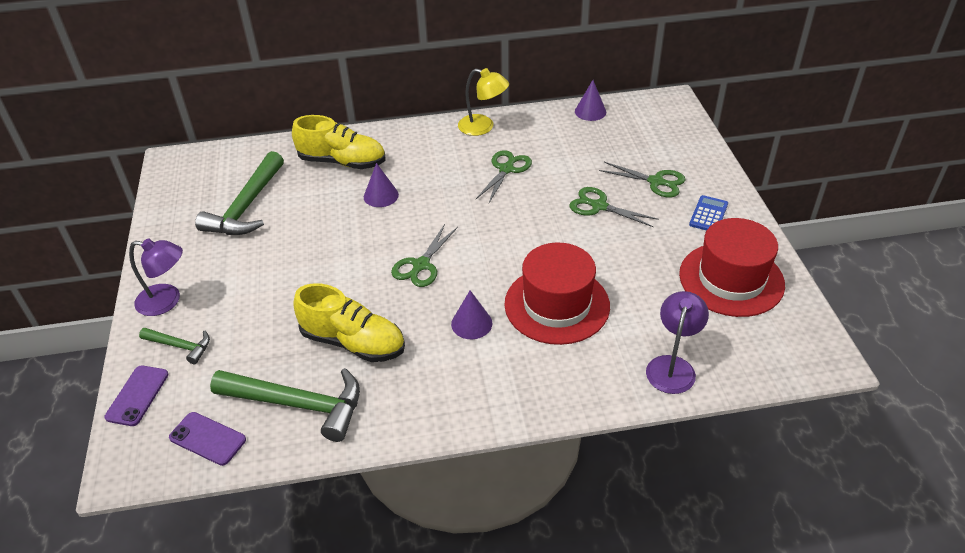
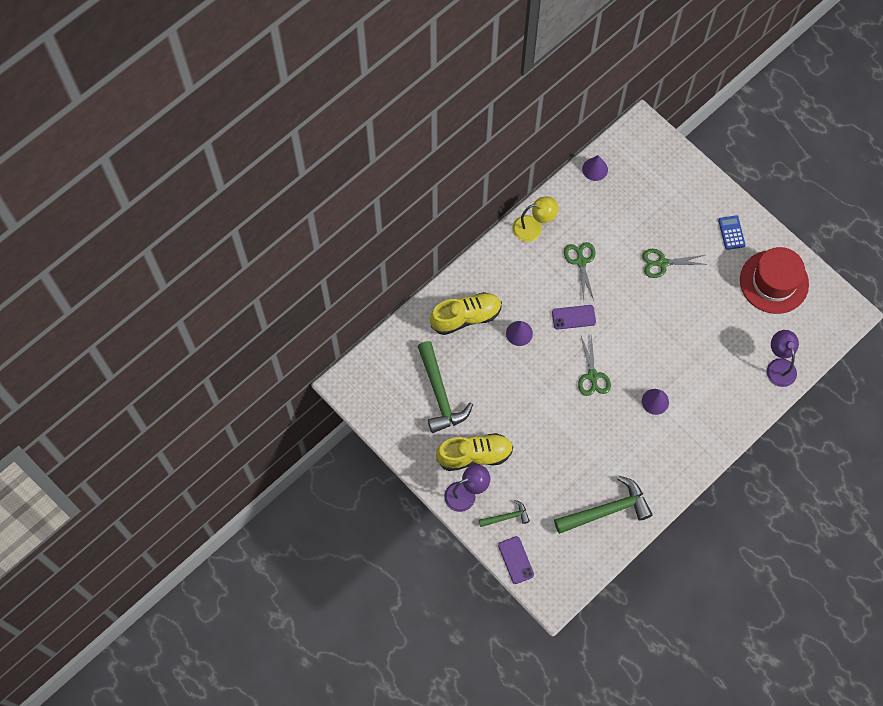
camera: 35 degrees left, 25 degrees up
(207, 439) = (579, 559): purple phone -> purple phone (573, 317)
(353, 342) = (601, 454): yellow shoe -> yellow shoe (474, 455)
(557, 305) = (692, 359): red hat -> none
(656, 182) = (683, 219): green scissors -> none

